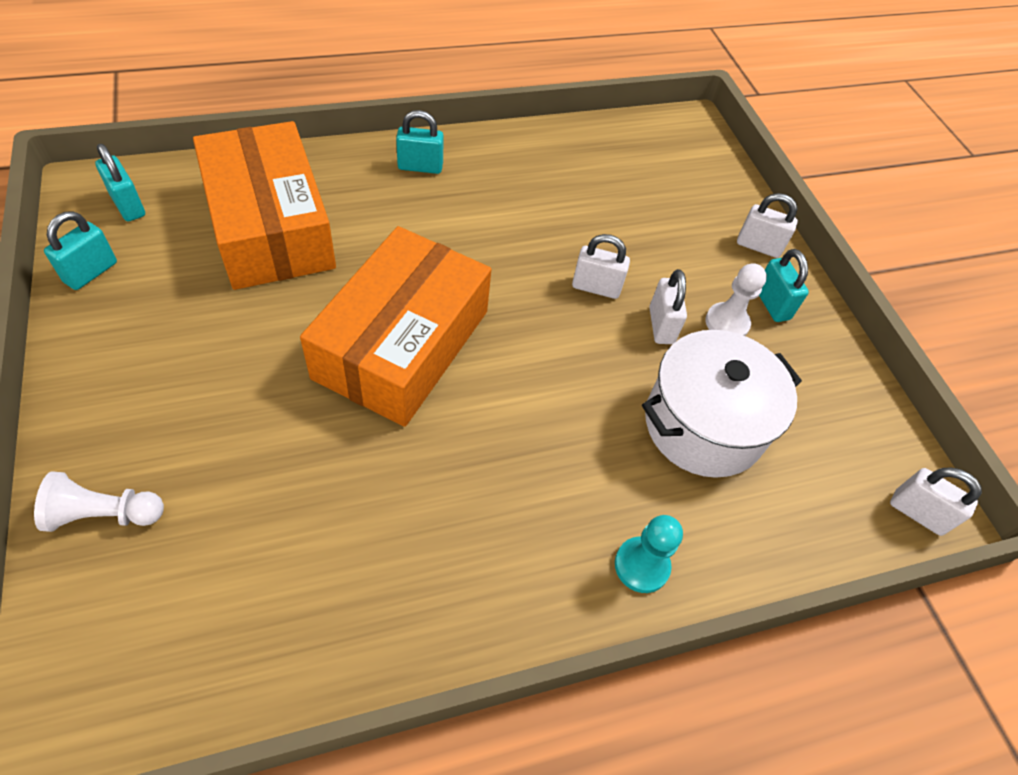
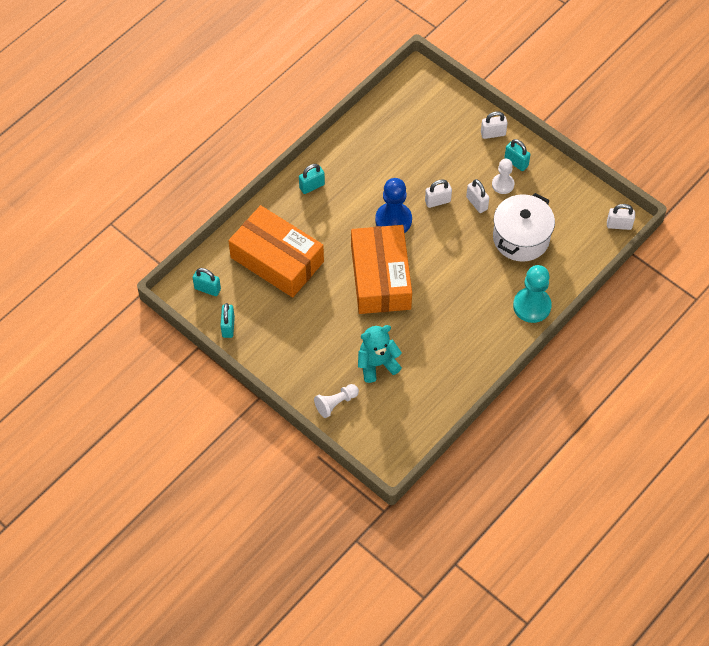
camera: 25 degrees left, 5 degrees up
(253, 488) = (377, 364): none -> turquoise teddy bear
(501, 274) = (393, 220): none -> blue pawn
(641, 565) = (532, 306): turquoise pawn -> turquoise pawn, size x1.62

